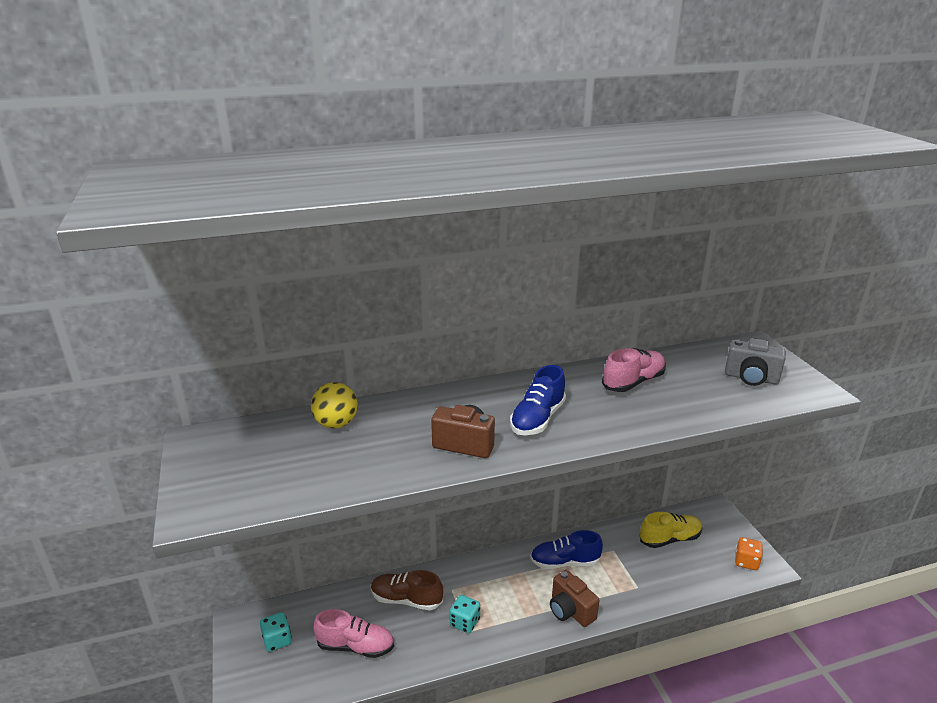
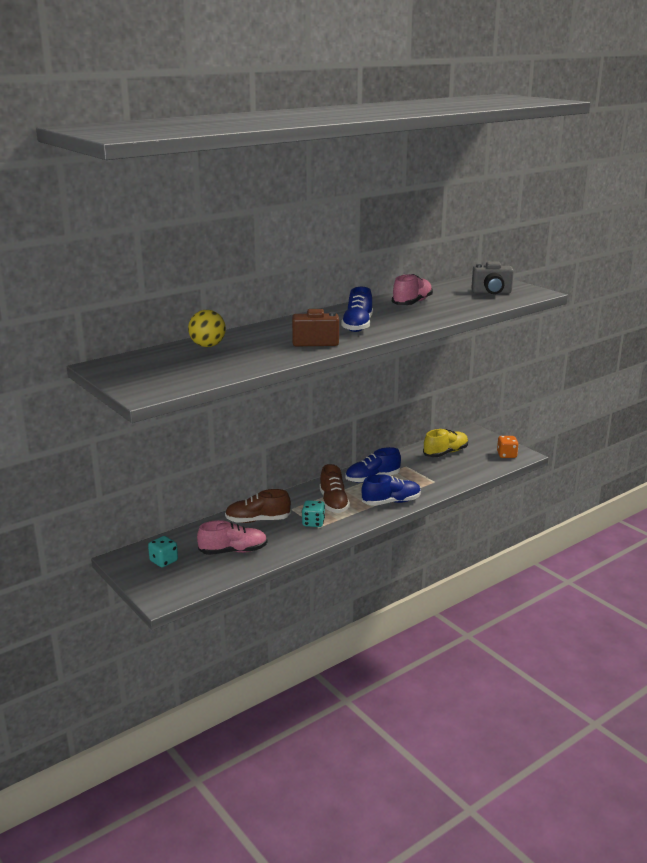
camera: 20 degrees left, 5 degrees down
(502, 593) = (333, 503): none -> brown shoe
(570, 611) = (391, 502): brown camera -> blue shoe

